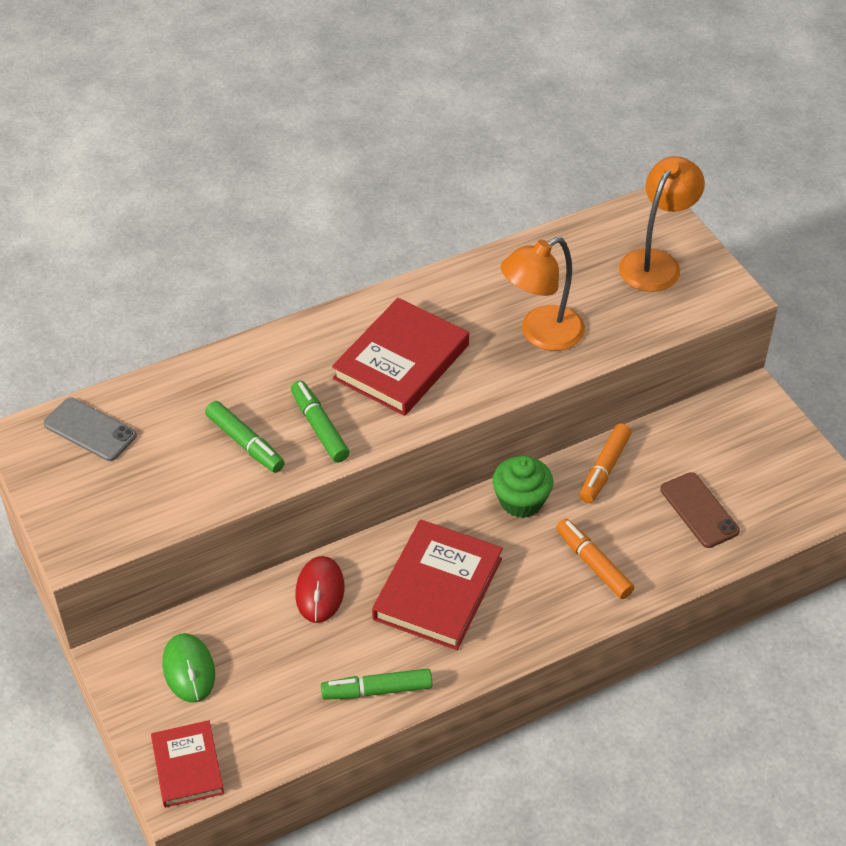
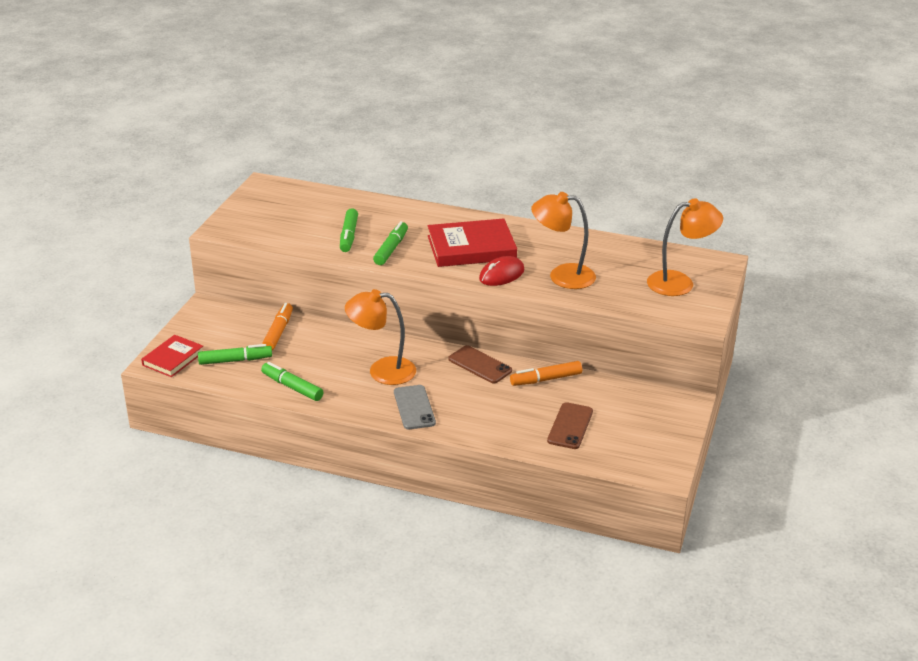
camera: 45 degrees right, 15 degrees down
(90, 430) = (293, 196): grey phone -> grey phone (414, 407)
(189, 669) = (228, 328): green mouse -> none
(263, 707) = (235, 360): none -> green marker
(320, 591) = (327, 338): red mouse -> red mouse (501, 274)
(438, 589) = (382, 371): red book -> orange lamp
(521, 501) = (480, 365): green cupcake -> brown phone
(593, 564) = (475, 410): orange marker -> orange marker (278, 332)

